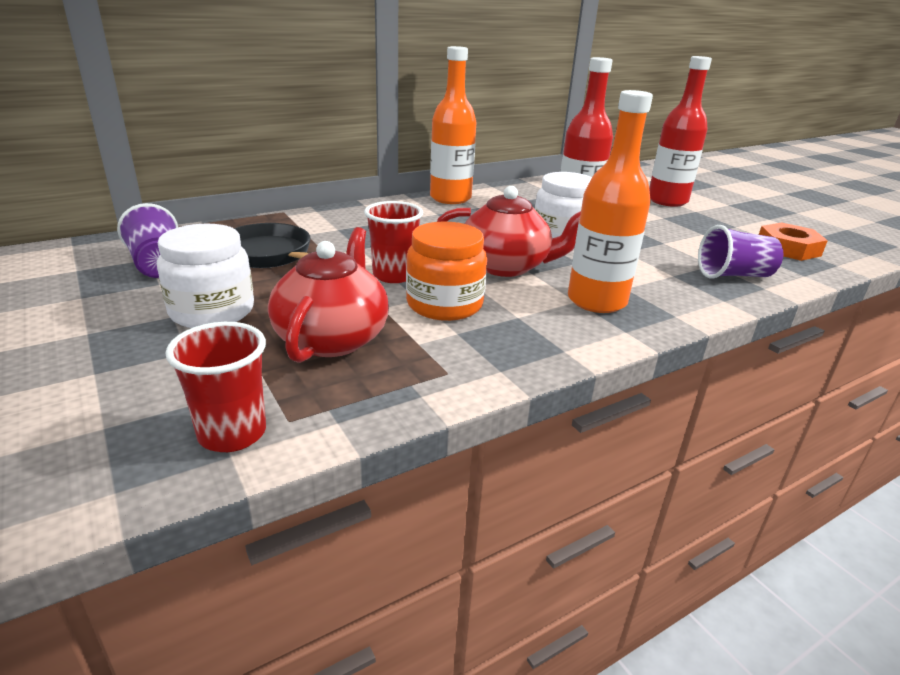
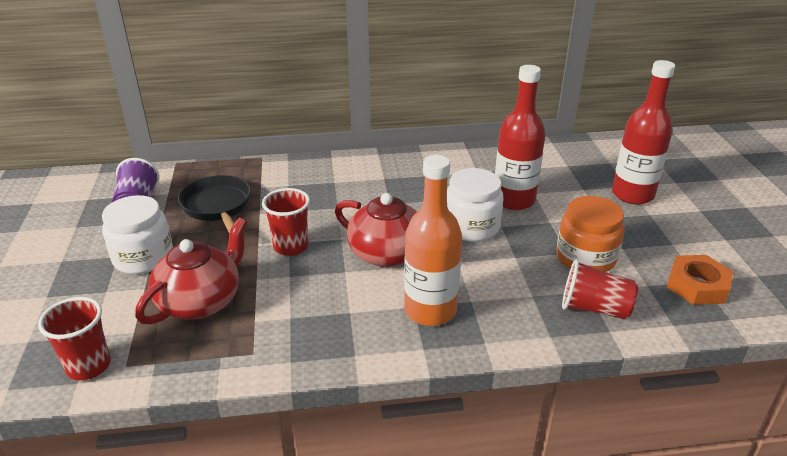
camera: 25 degrees right, 5 degrees up
(444, 304) = (304, 286): orange jar -> orange jar (585, 258)
(450, 198) = (412, 160): orange bottle -> none
(733, 275) = (594, 308): purple cup -> red cup

